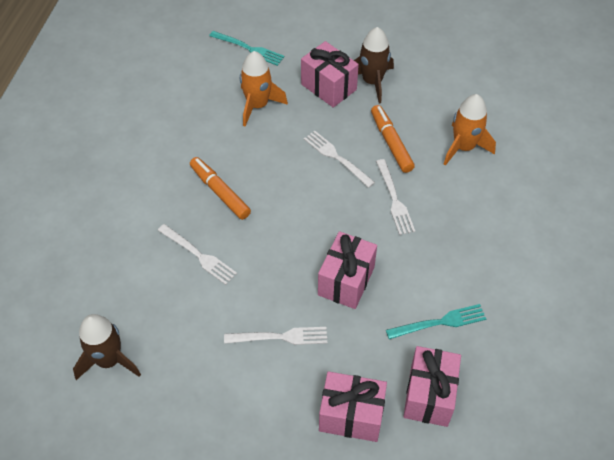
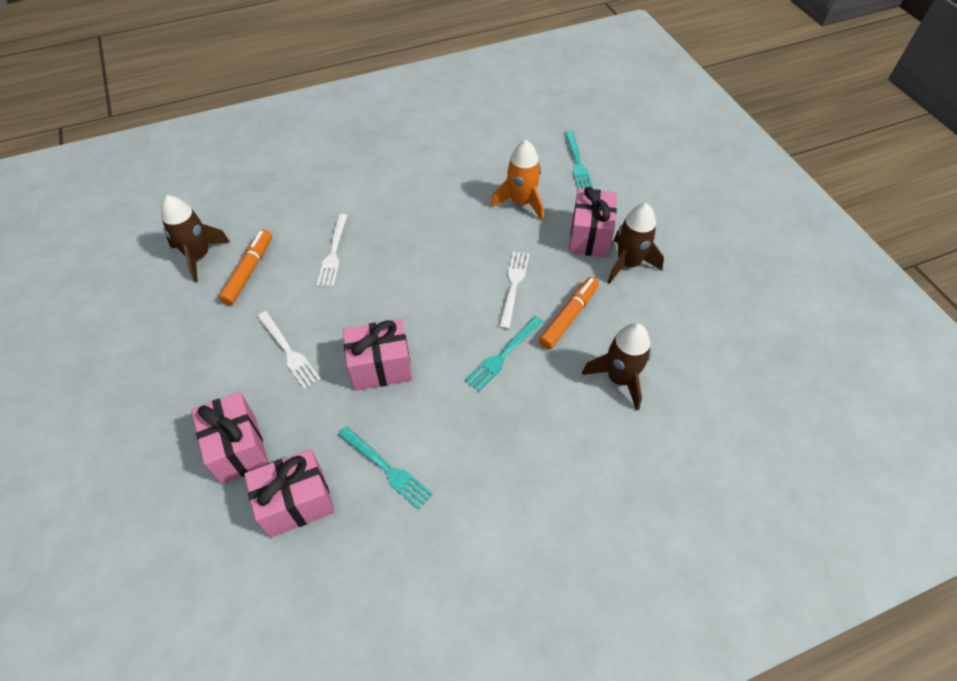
camera: 55 degrees right, 0 degrees up
(220, 192) = (407, 230): orange marker -> orange marker (249, 271)
(394, 200) = (503, 355): white fork -> turquoise fork
(463, 147) = (619, 378): orange rocket -> brown rocket

